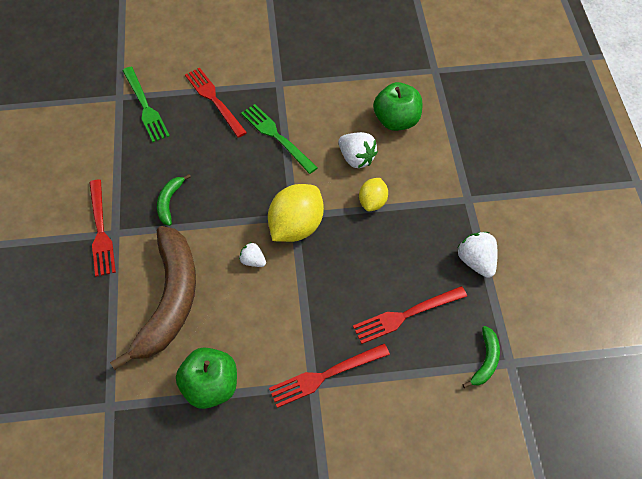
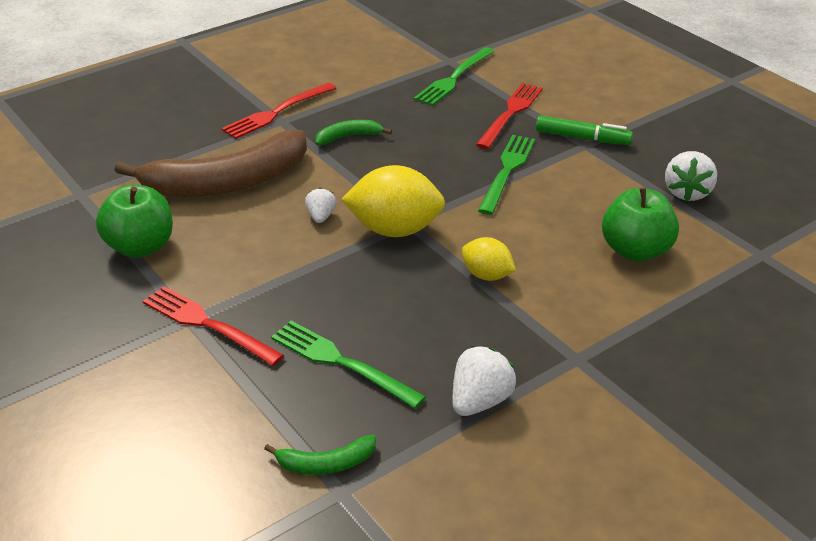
camera: 60 degrees right, 20 degrees down
(271, 80) = (582, 138): none -> green marker
(356, 158) = (540, 239): white strawberry -> white strawberry (687, 192)
(372, 202) = (487, 275): yellow lemon -> yellow lemon turned 45 degrees clockwise
(405, 315) = (340, 362): red fork -> green fork

